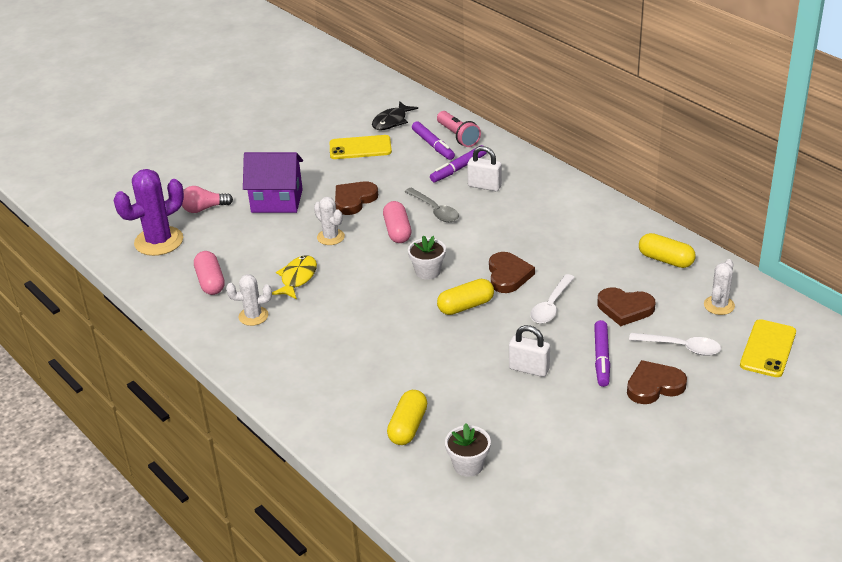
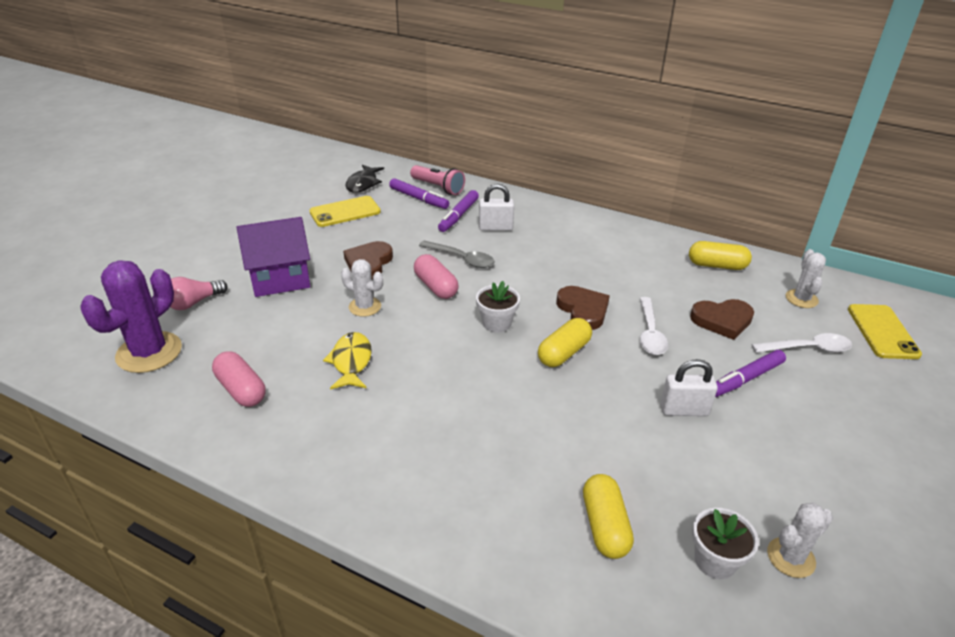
camera: 25 degrees left, 0 degrees up
(253, 316) = (320, 422): white cactus -> white cactus (791, 557)
(601, 358) = (745, 379): purple marker -> purple marker turned 75 degrees clockwise
(654, 386) = (821, 397): brown heart -> none

